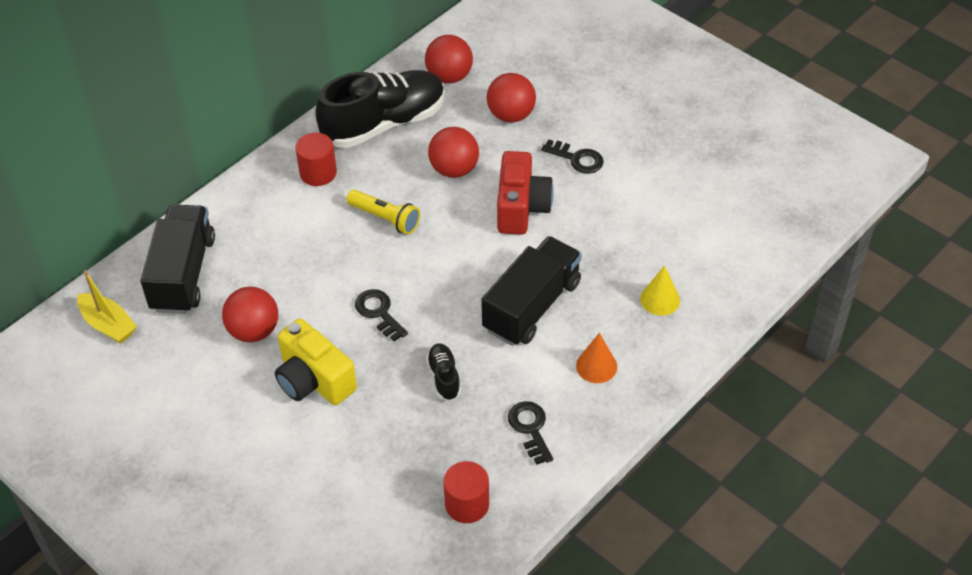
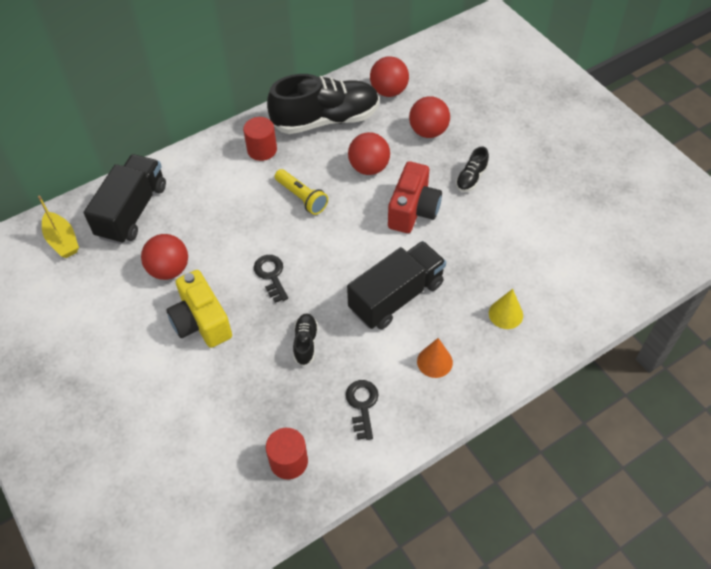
camera: 15 degrees right, 5 degrees up
(577, 159) = (471, 178): black key -> black shoe

